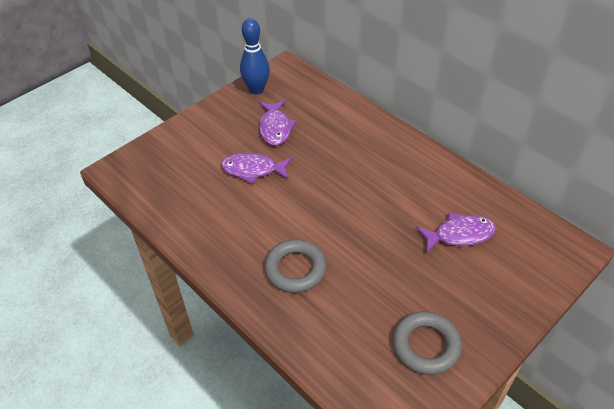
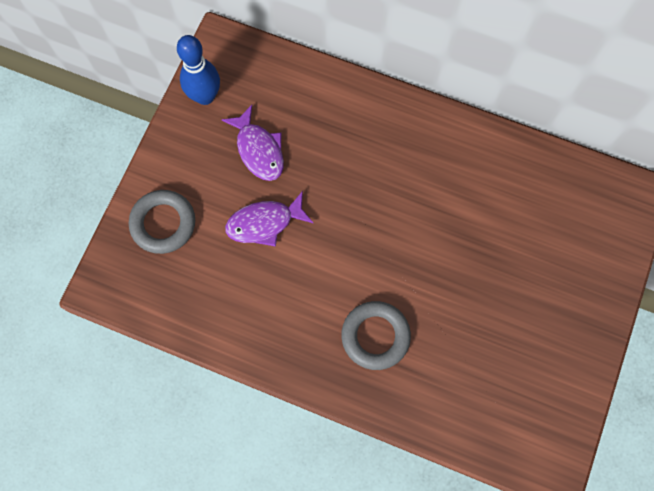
camera: 25 degrees left, 25 degrees up
(426, 345) = (538, 370): grey ring -> grey ring (163, 223)
(459, 234) = (522, 223): purple fish -> none

